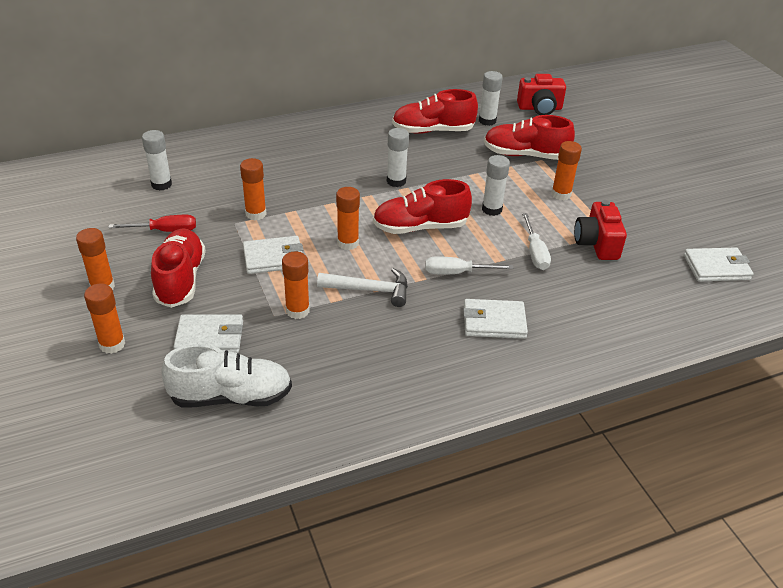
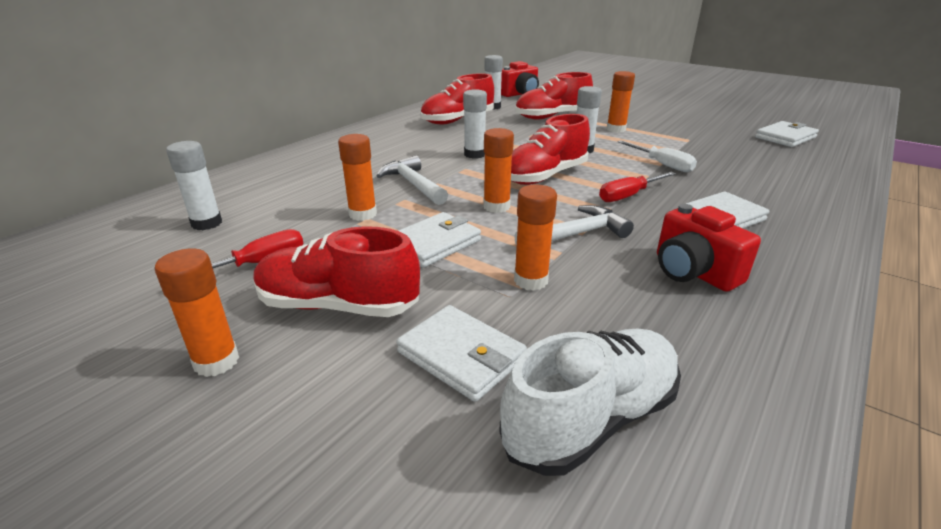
camera: 30 degrees left, 10 degrees down
(112, 344) = (312, 438): orange glue stick -> none
(180, 279) = (338, 306): red shoe -> red shoe turned 45 degrees counterclockwise
(209, 337) = (461, 356): white wallet -> white wallet turned 75 degrees clockwise
(316, 197) = (413, 184): none -> white hammer
(456, 273) = (628, 196): white screwdriver -> red screwdriver
(597, 244) = (692, 147): red camera -> red camera (693, 272)

